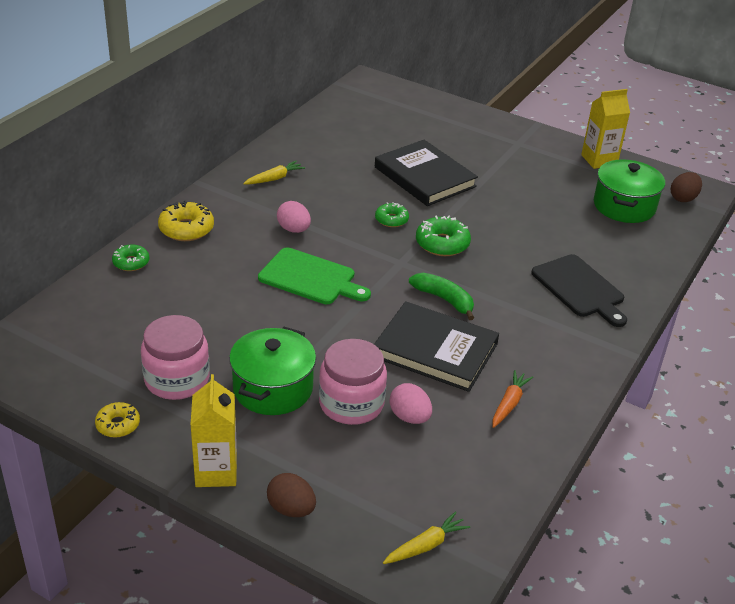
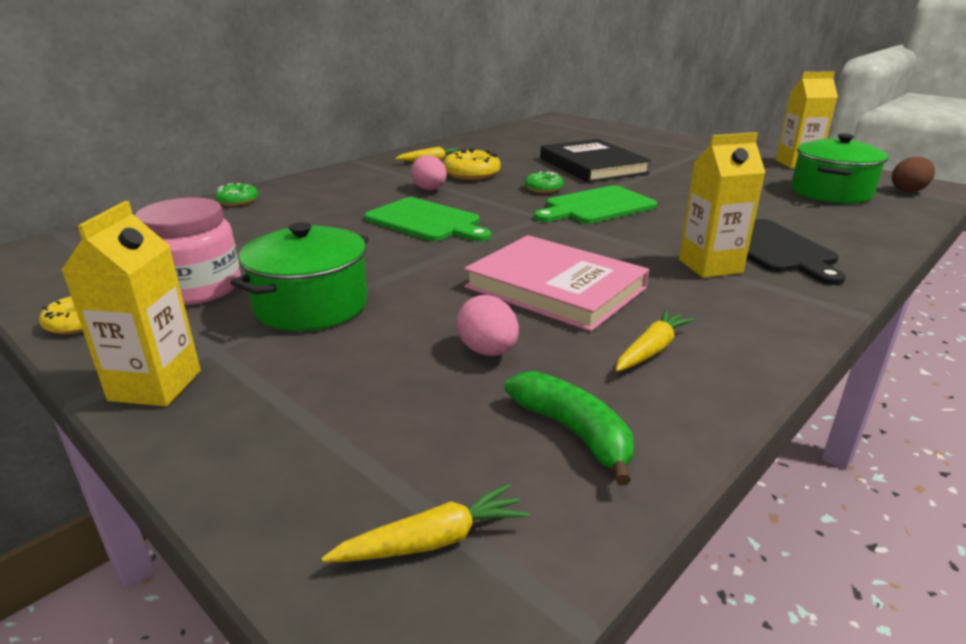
camera: 15 degrees right, 10 degrees down
(186, 229) = (316, 184): yellow donut -> yellow donut (471, 174)
(291, 509) = (227, 448): brown egg -> none
(351, 403) = (409, 329): pink jar -> none
(435, 350) = (555, 287): black book -> pink book
(442, 244) = (596, 206): green donut -> green cutting board
(444, 299) = (584, 246): green banana -> green banana (573, 432)
(509, 404) = (651, 350): orange carrot -> yellow carrot
(537, 314) = (710, 266): none -> yellow carton

